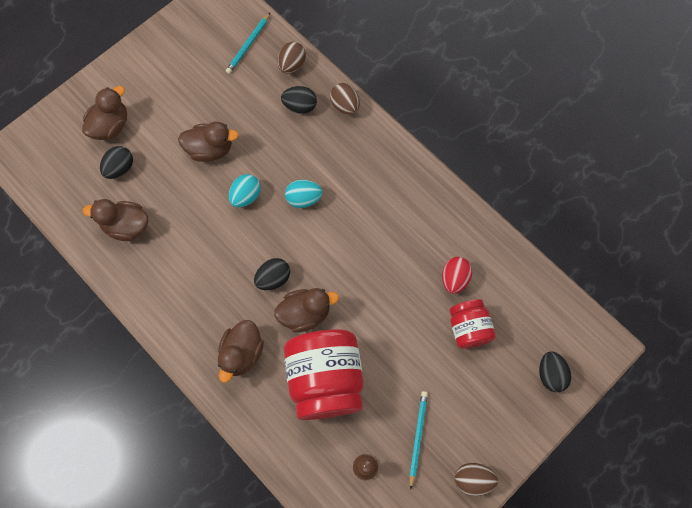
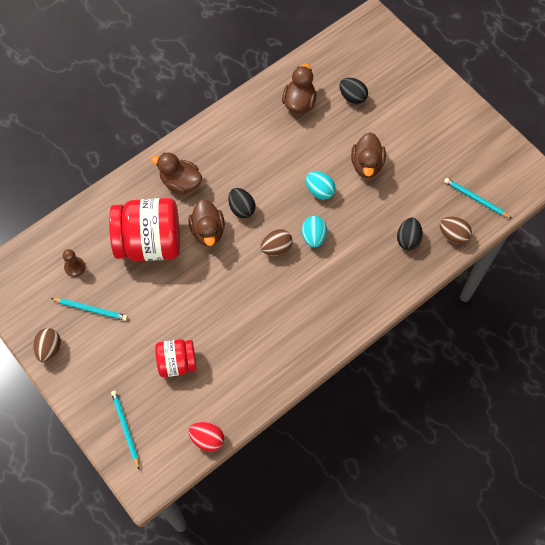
camera: 95 degrees right, 5 degrees down
(111, 126) = (393, 90): brown duck -> none
(345, 106) = (407, 278): brown egg -> brown egg (276, 248)
(454, 279) = (224, 357): red egg -> red egg (207, 439)
(550, 374) = (125, 428): black egg -> turquoise pencil

